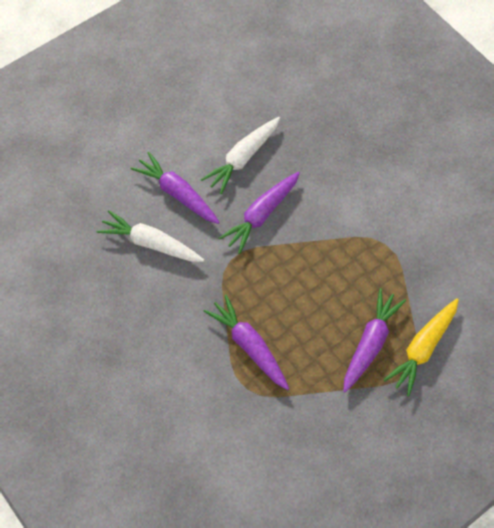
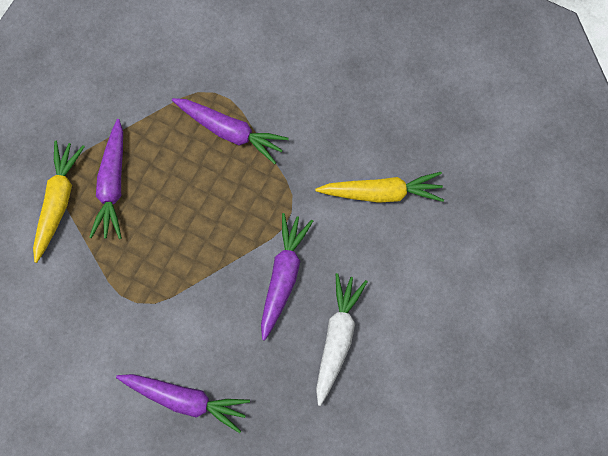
camera: 155 degrees right, 10 degrees up
(151, 243) = (381, 193): white carrot -> yellow carrot
(177, 194) = (386, 261): purple carrot -> purple carrot (185, 400)

